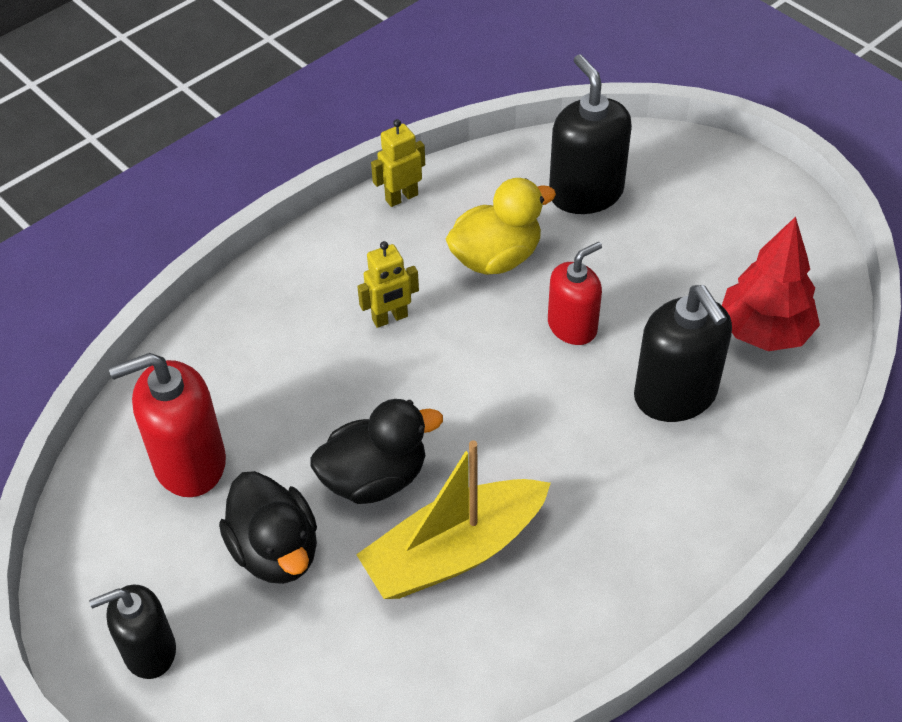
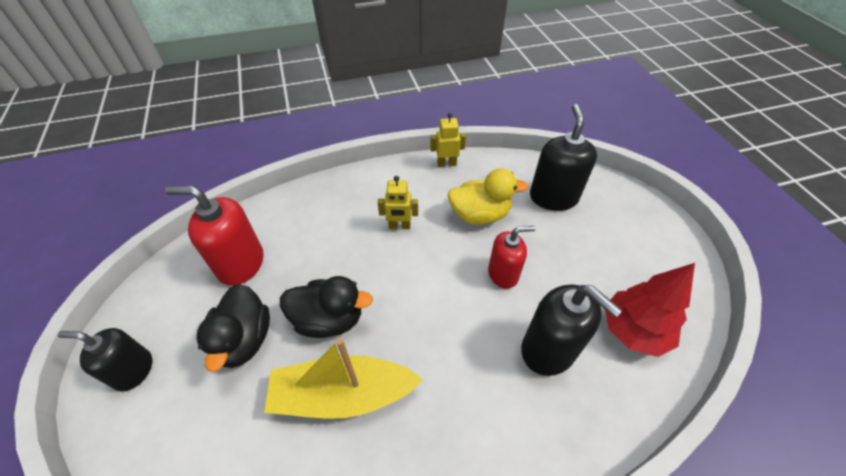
camera: 25 degrees right, 0 degrees up
(675, 395) = (548, 349): black soap dispenser -> black soap dispenser turned 45 degrees counterclockwise

